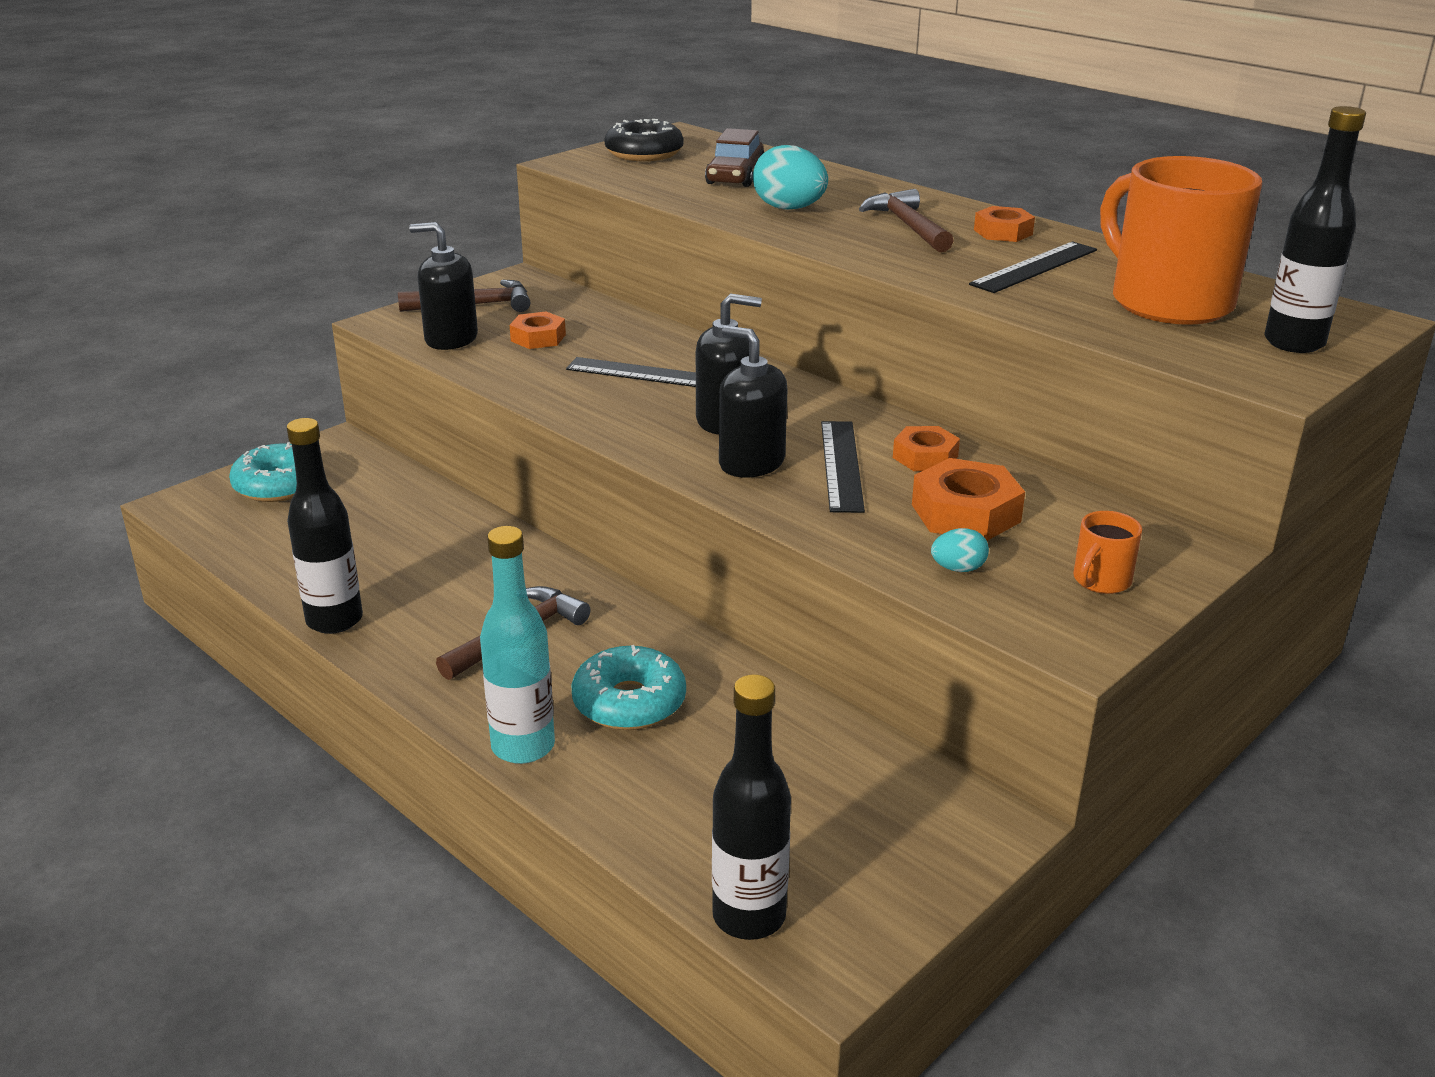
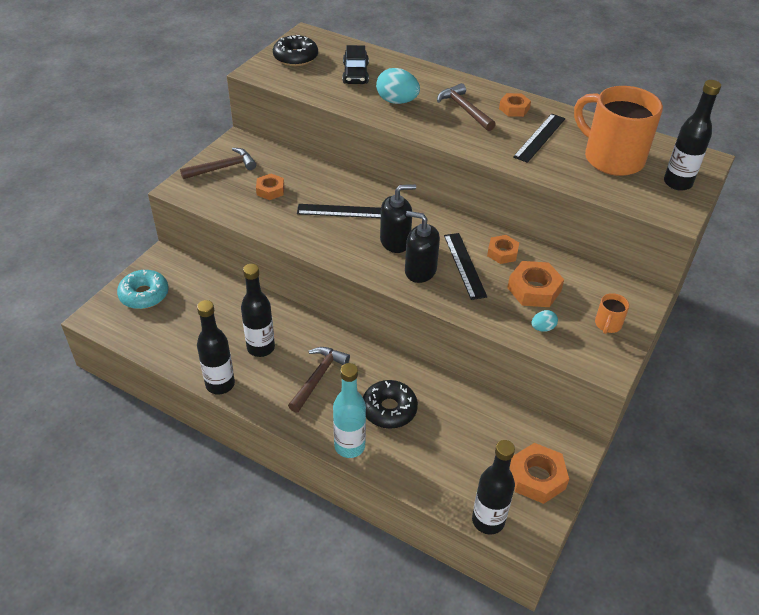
camera: 15 degrees left, 15 degrees up
(436, 580) = (261, 348): none -> black bottle
(451, 339) = (222, 198): black soap dispenser -> none
(629, 702) = (389, 409): turquoise donut -> black donut
(735, 176) = (355, 74): brown car -> black car
(888, 860) = (537, 477): none -> orange nut

